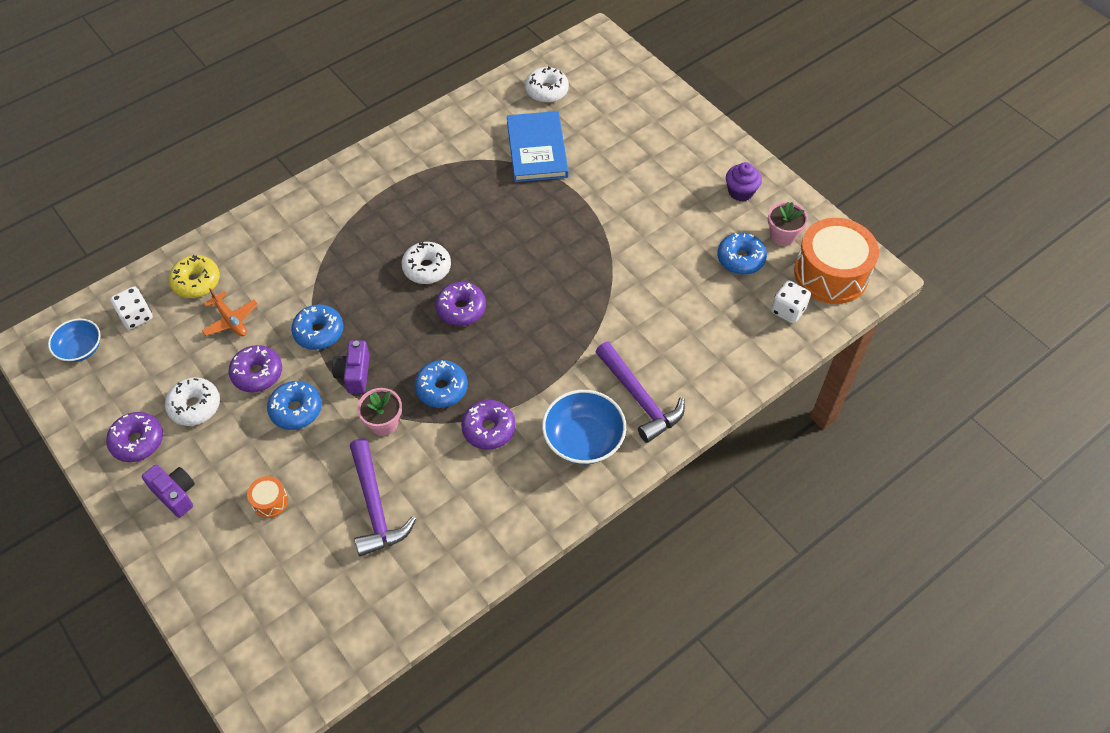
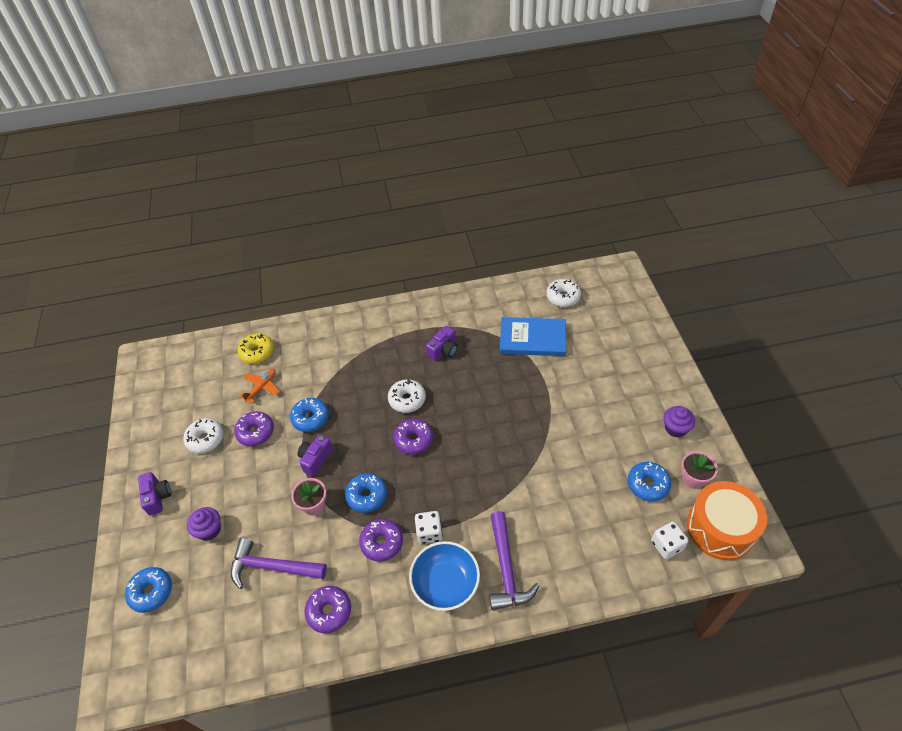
camera: 30 degrees right, 5 degrees down
(80, 349) = (165, 371): blue bowl -> none
(136, 316) = (209, 362): white dice -> white dice (429, 532)
(137, 441) = (159, 449): purple donut -> purple donut (329, 611)
(231, 320) = (262, 387): orange plane -> orange plane turned 135 degrees counterclockwise
(270, 501) = (209, 530): orange drum -> purple cupcake
(296, 410) = (264, 469): blue donut -> blue donut (151, 592)
(375, 506) = (272, 567): purple hammer -> purple hammer turned 90 degrees clockwise
(438, 197) = (443, 350): none -> purple camera
(537, 149) = (532, 339): blue book -> blue book turned 75 degrees clockwise

